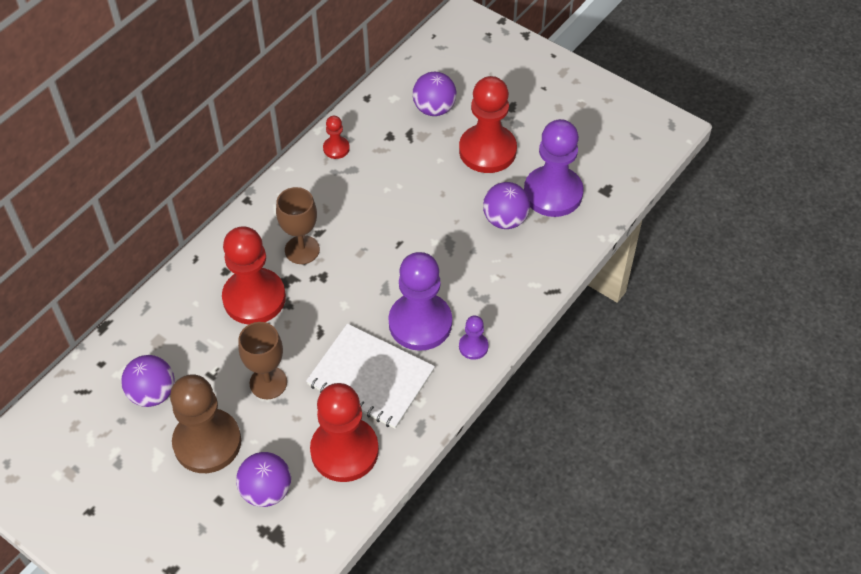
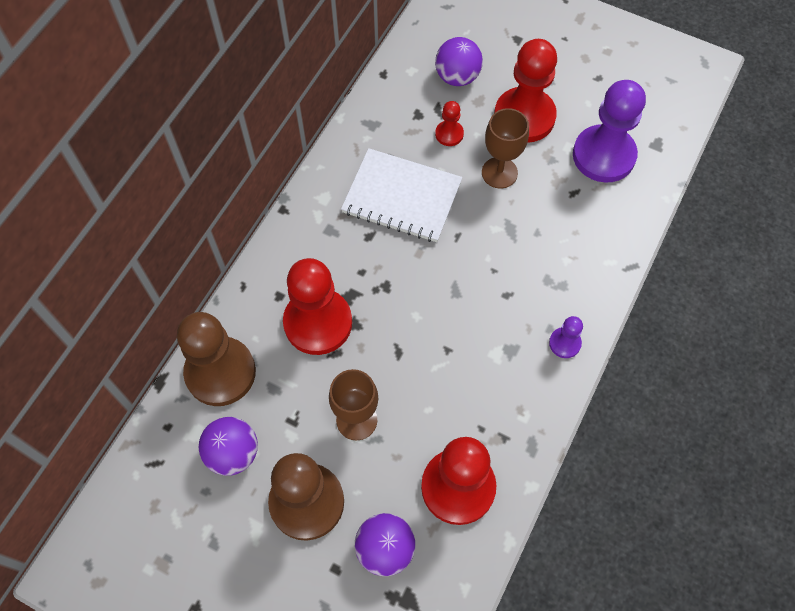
camera: 10 degrees left, 10 degrees up
(158, 326) = (220, 372): none -> brown pawn
(302, 250) = (356, 258): brown goblet -> brown goblet (499, 173)
(336, 148) = (365, 136): red pawn -> red pawn (449, 134)
(370, 378) = (465, 396): white notebook -> white notebook (402, 197)
(420, 323) = (502, 325): purple pawn -> none
(505, 219) = (562, 192): purple ball -> none

